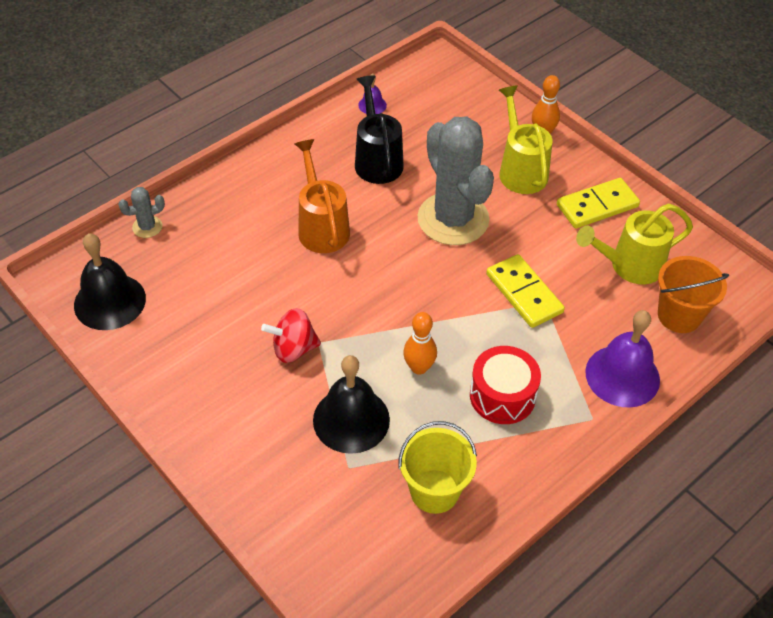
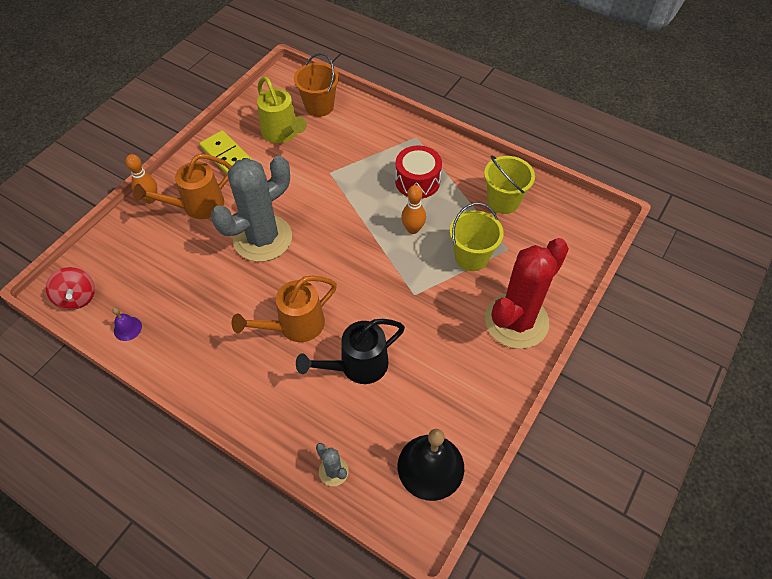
camera: 105 degrees left, 5 degrees up
(236, 437) = (516, 321): none -> red cactus
(293, 349) = (426, 309): red spinning top -> red spinning top (77, 298)
(351, 419) = (471, 257): black bell -> yellow bucket
(377, 159) = (202, 306): black watering can -> black watering can (356, 366)
(520, 169) = (196, 206): yellow watering can -> orange watering can
(524, 293) = (325, 184): yellow domino -> none
(622, 375) = (378, 127): purple bell -> none

